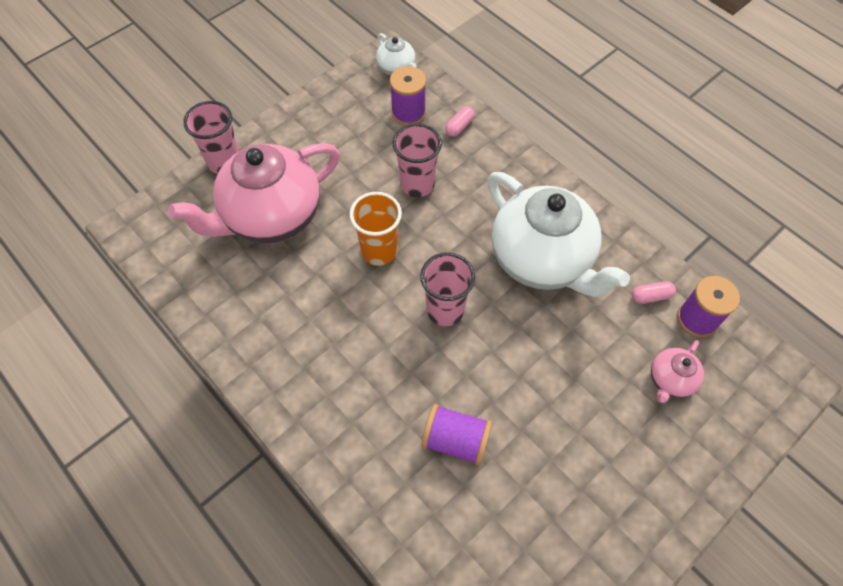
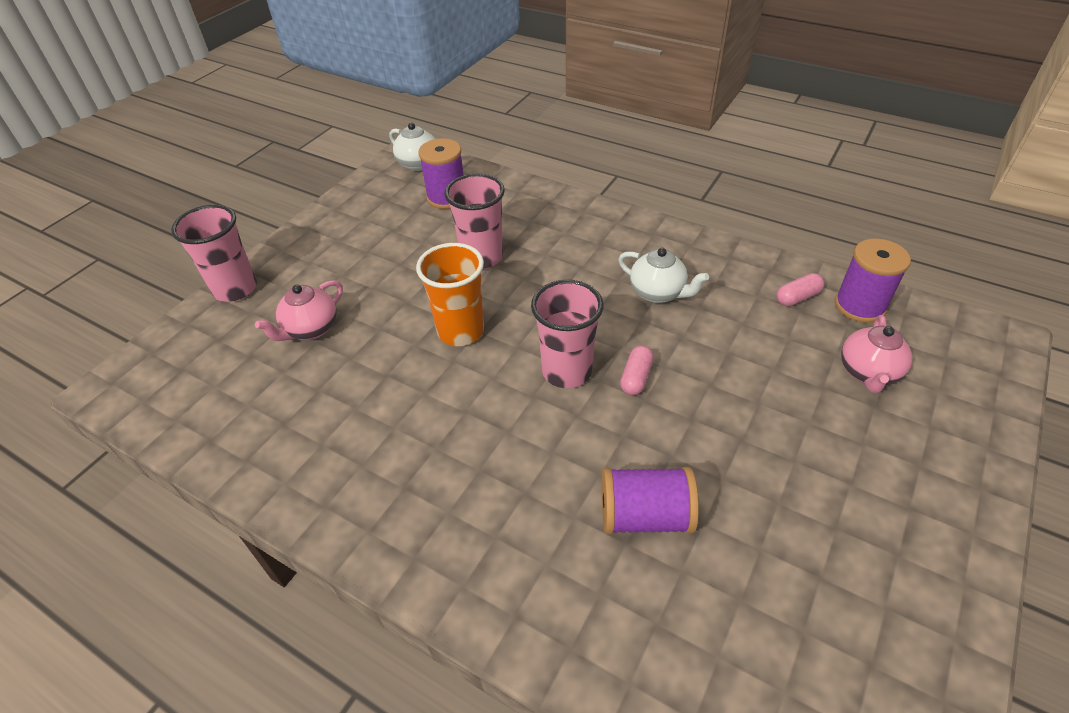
camera: 15 degrees left, 15 degrees down
(271, 216) = (311, 329): pink teapot -> pink teapot, size x0.44
(459, 126) = (509, 197): pink capsule -> pink capsule (636, 378)
(542, 259) = (658, 293): white teapot -> white teapot, size x0.44

